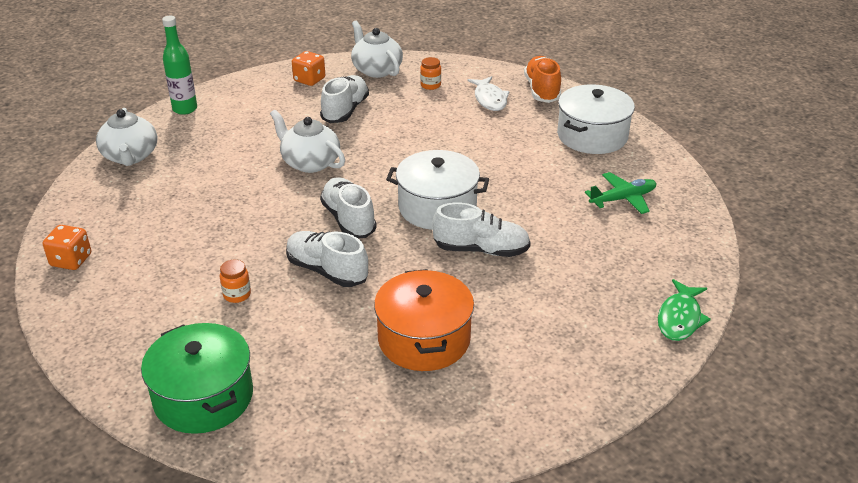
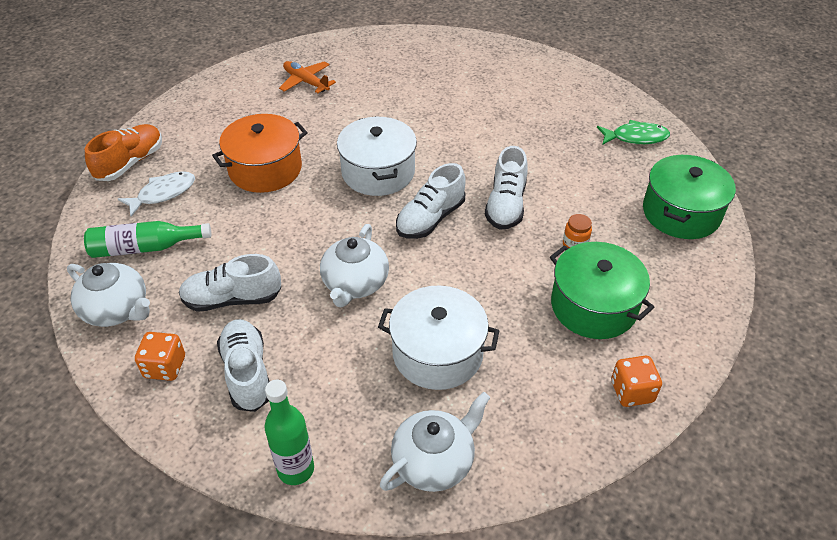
camera: 115 degrees left, 10 degrees up
(163, 276) = (593, 306): none -> green pot
(376, 70) = (117, 309): white teapot -> white teapot turned 90 degrees counterclockwise
(424, 339) = (536, 132): orange pot -> orange pot (265, 169)
(430, 85) = (145, 248): orange jar -> green bottle
(481, 250) = (419, 133): white shoe -> white shoe (247, 373)
(542, 90) = (130, 163): orange shoe -> orange shoe turned 150 degrees clockwise
(592, 136) = (212, 114): white pot -> white pot (437, 353)
(623, 199) = (306, 82): green plane -> orange plane
(680, 318) = (430, 39): green fish -> green fish (636, 137)

